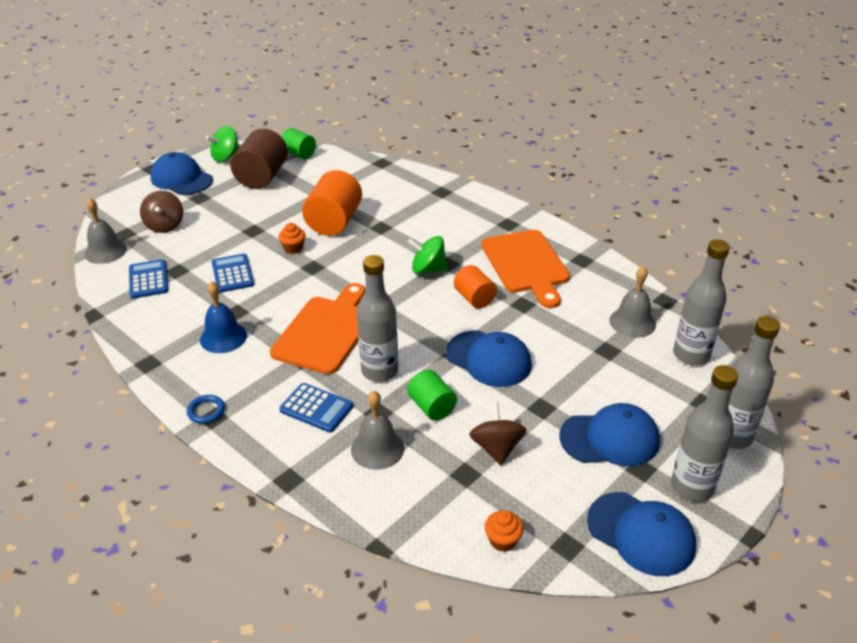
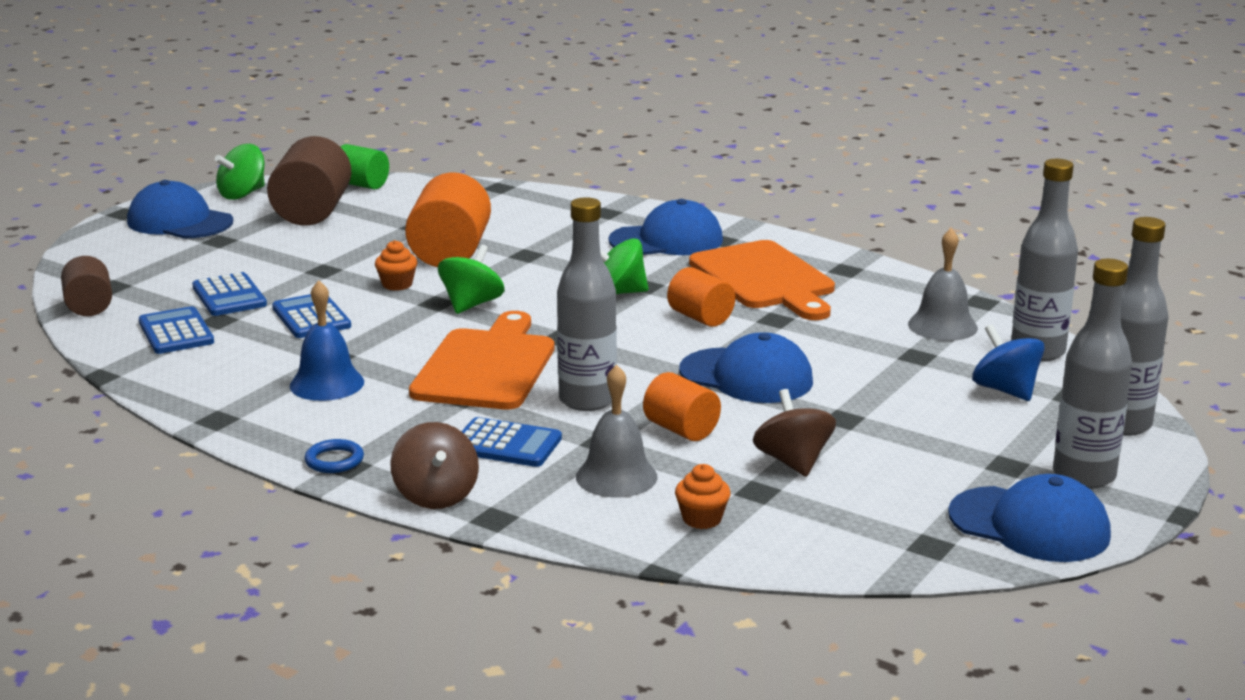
camera: 10 degrees left, 15 degrees down
(105, 251) = (89, 306): grey bell -> brown cylinder
(165, 225) = (175, 273): brown spinning top -> brown spinning top (436, 496)
(190, 249) = (229, 296): none -> blue calculator
(333, 271) = (471, 304): none -> green spinning top
(432, 407) = (681, 430): green cylinder -> orange cylinder
(503, 540) = (837, 548): orange cupcake -> orange cupcake (702, 519)
(610, 439) = (952, 440): blue cap -> blue cap (666, 240)
(659, 392) = (1005, 390): none -> blue spinning top

